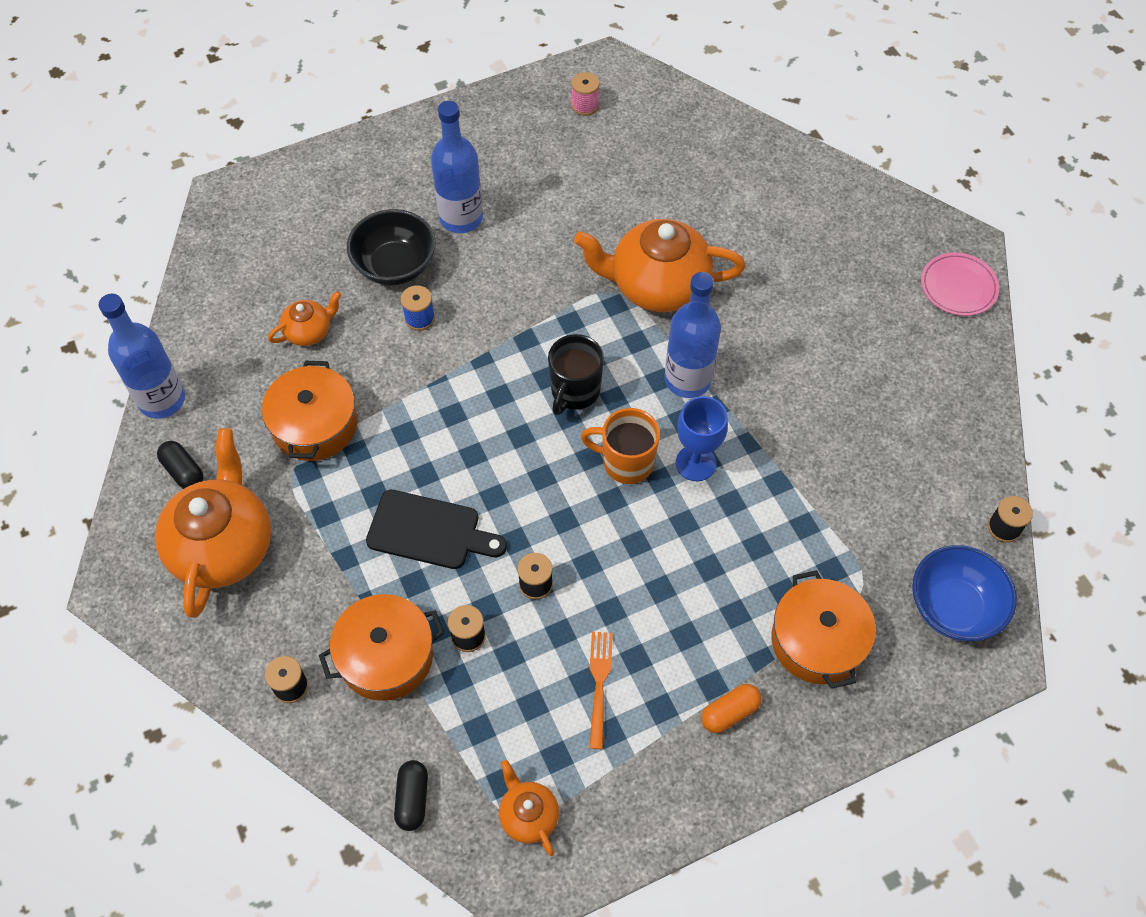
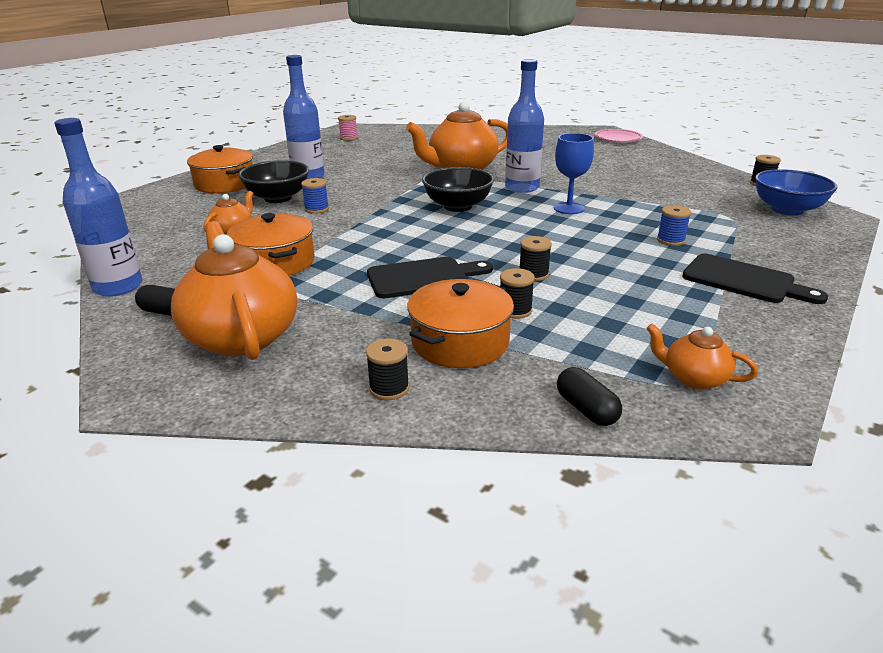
camera: 30 degrees left, 30 degrees down
(574, 391) = (457, 206): black mug -> black bowl
(599, 684) = (642, 298): orange fork -> none
(626, 462) = (526, 218): orange mug -> none
(730, 713) = (744, 280): orange capsule -> black cutting board
(738, 597) = (670, 240): none -> blue spool
(817, 640) = (742, 240): orange pot -> orange pot (225, 184)

